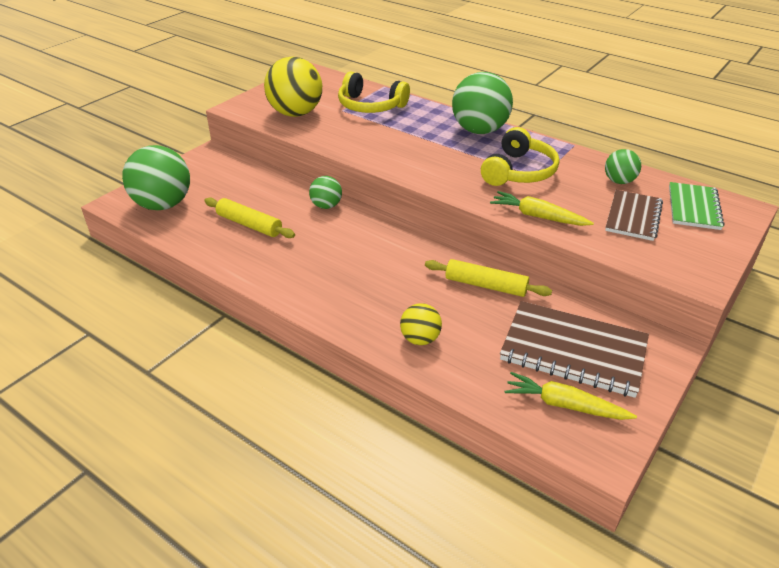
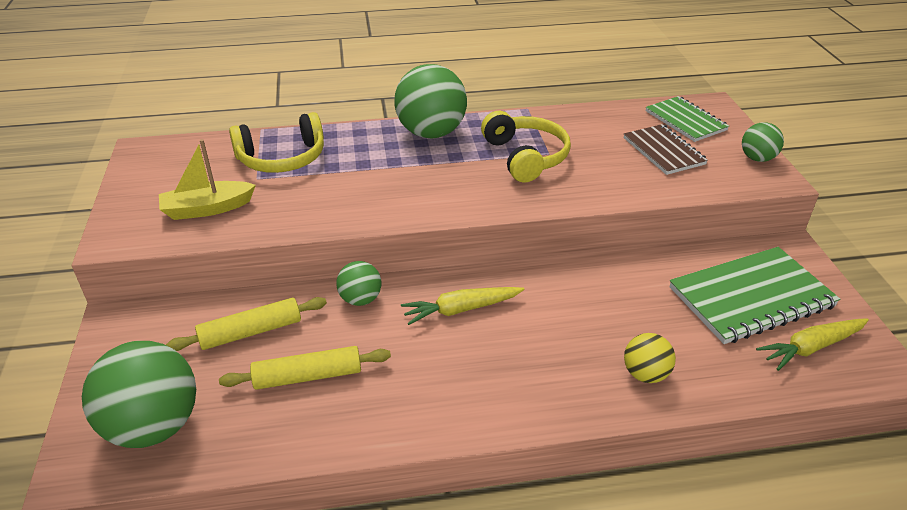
camera: 45 degrees left, 0 degrees up
(296, 113) = (207, 209): yellow ball -> yellow boat
(485, 285) = (616, 285): yellow rolling pin -> yellow rolling pin (251, 332)
(538, 216) = (604, 191): yellow carrot -> yellow carrot (461, 309)
(573, 351) = (751, 297): brown notebook -> green notebook
(619, 181) = (608, 125): green ball -> green ball (757, 158)

